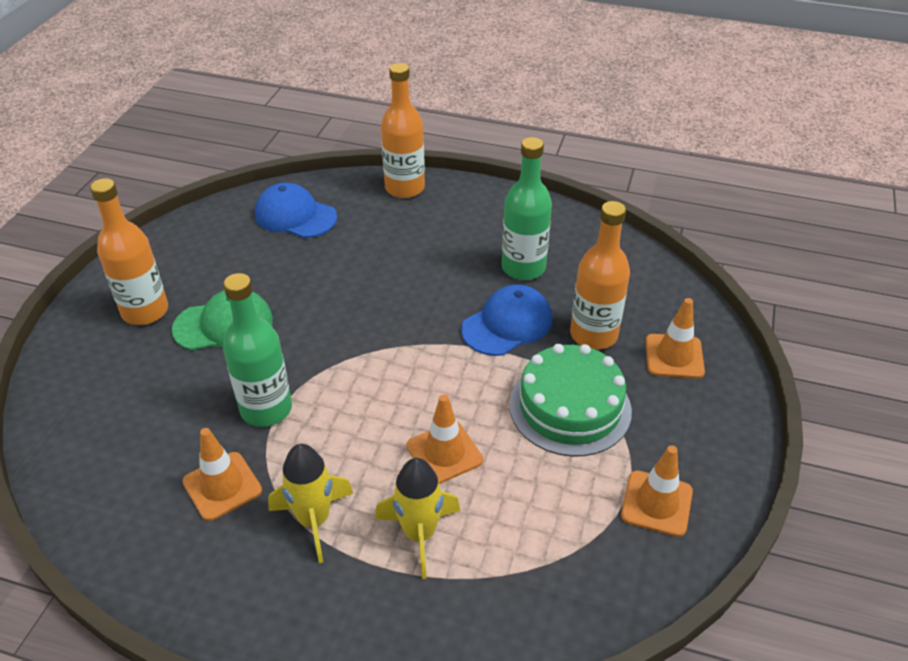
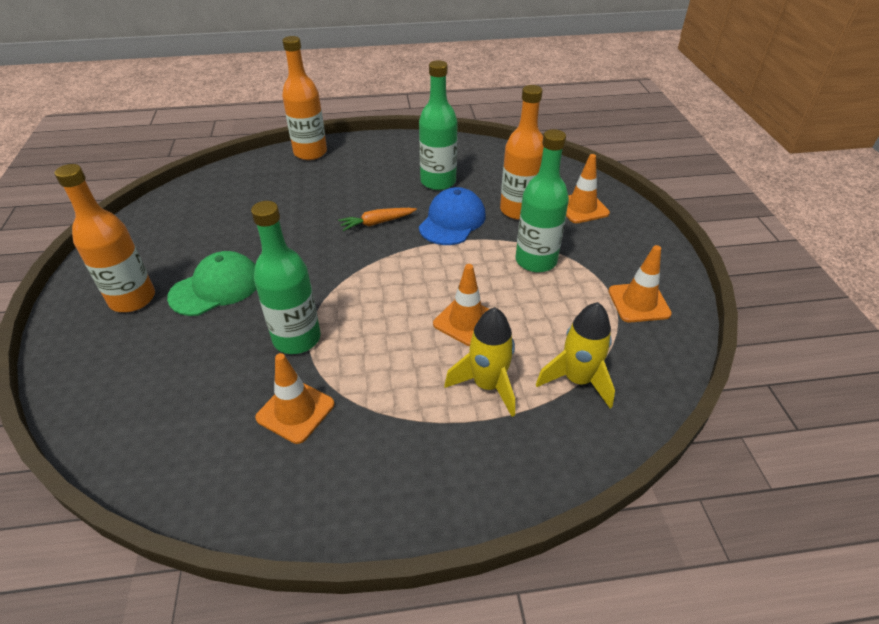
camera: 25 degrees left, 0 degrees up
(295, 215) = (230, 193): blue cap -> none
(314, 520) = (395, 407): yellow rocket -> yellow rocket (577, 380)
(423, 300) = (377, 223): none -> orange carrot
(570, 407) = (536, 261): green cake -> green bottle

